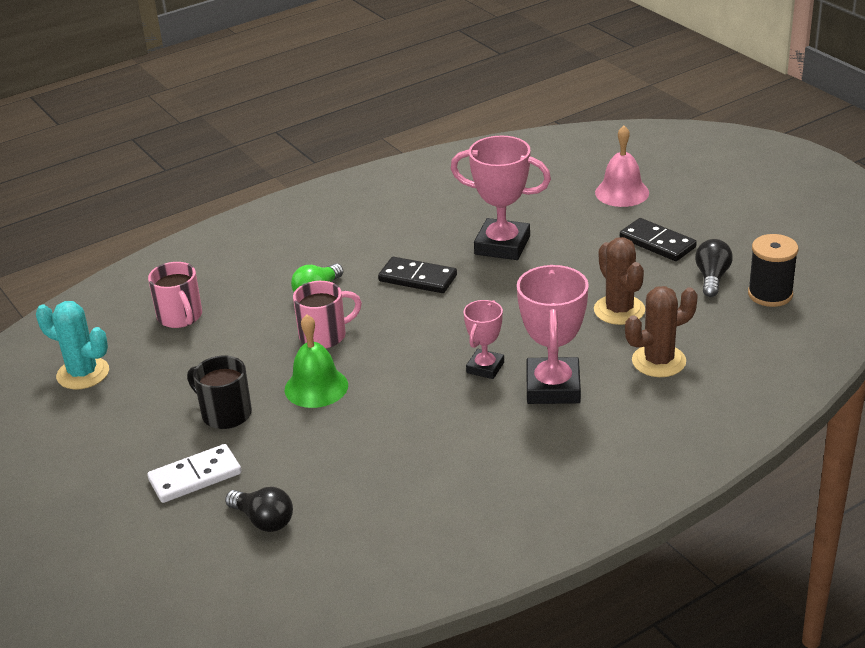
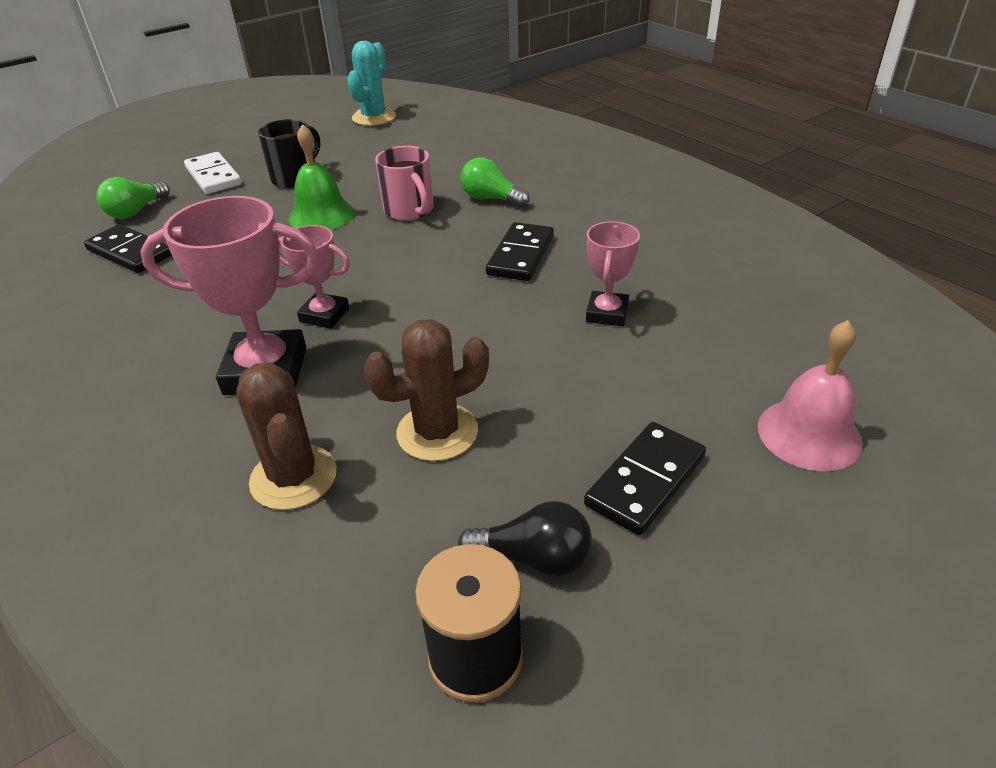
camera: 85 degrees right, 5 degrees up
(180, 317) = (451, 141): pink mug -> none
(263, 520) = (136, 211): black light bulb -> green light bulb
(355, 502) = (130, 252): none -> black domino
(502, 245) = (607, 313): pink trophy -> pink trophy, size x0.57

